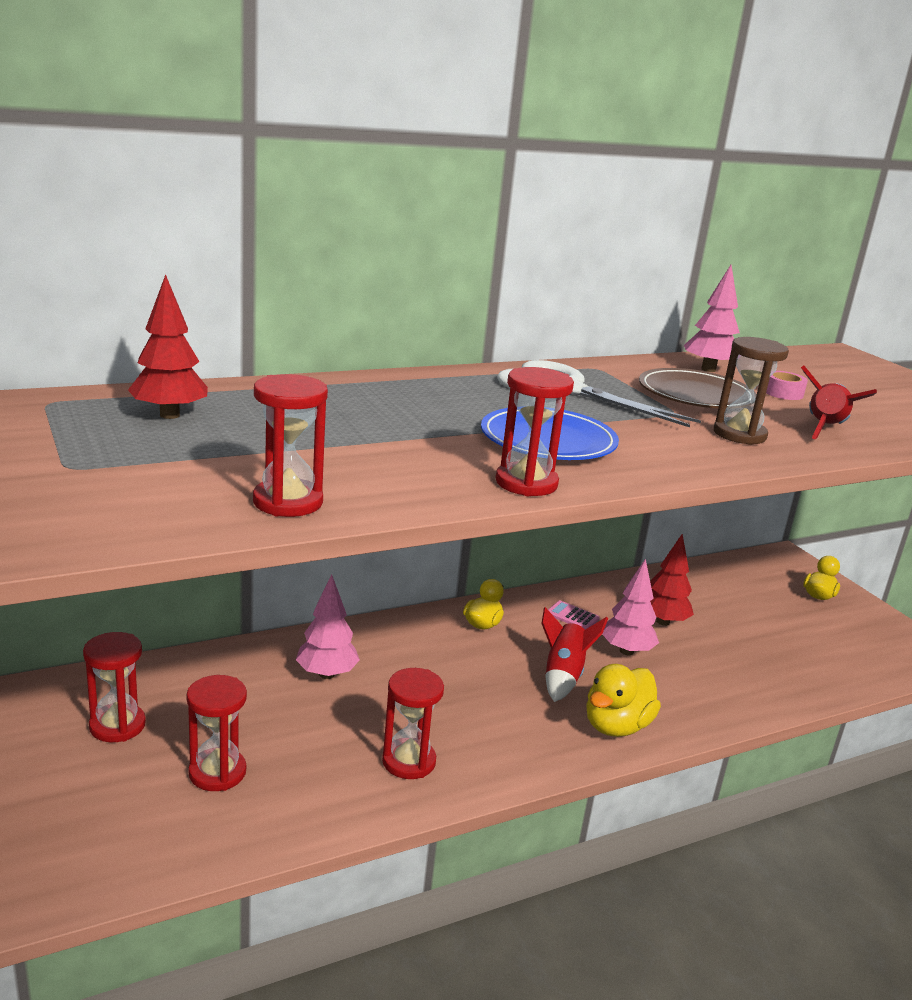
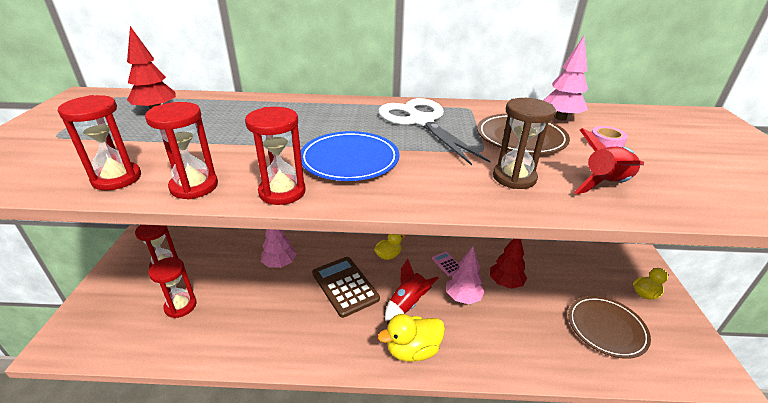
camera: 30 degrees right, 10 degrees up
(409, 761) = (273, 332): red hourglass -> red hourglass (194, 186)
(457, 677) = (345, 286): none -> brown calculator
(806, 641) = (606, 328): none -> brown plate

